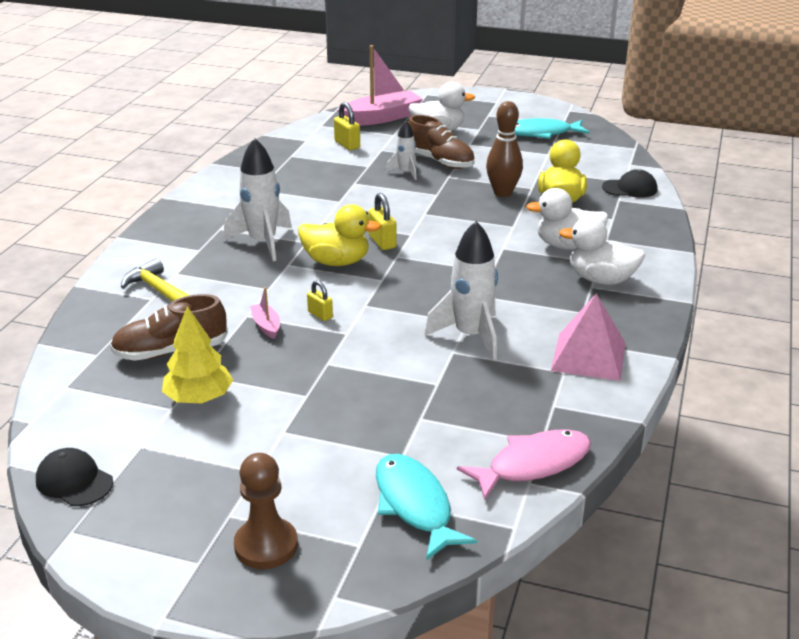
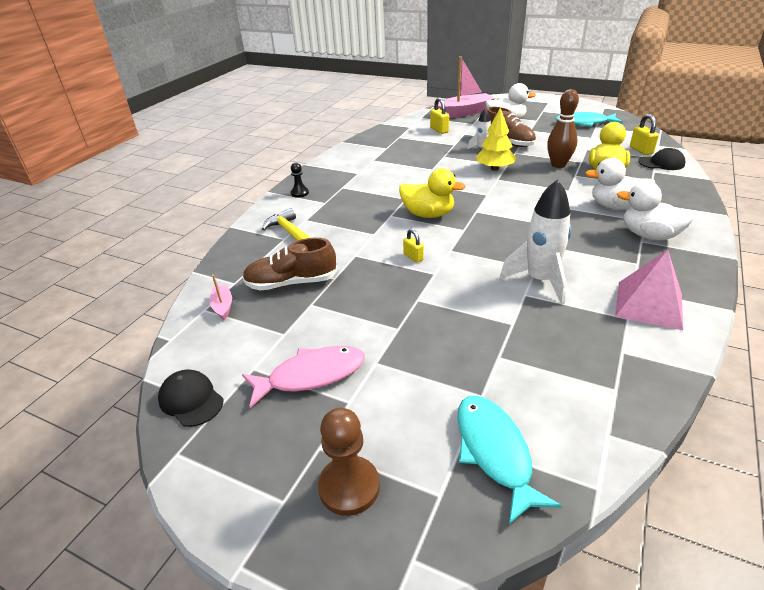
camera: 10 degrees right, 5 degrees up
(163, 238) = (300, 193): none -> black pawn
(199, 398) = (308, 326): yellow tree -> yellow tree (494, 168)
(263, 242) = (373, 198): white rocket -> none
(266, 326) = (369, 264): pink boat -> pink boat (223, 306)
(382, 242) = (464, 200): yellow padlock -> yellow padlock (641, 150)
(533, 465) = (609, 415): pink fish -> pink fish (311, 375)

